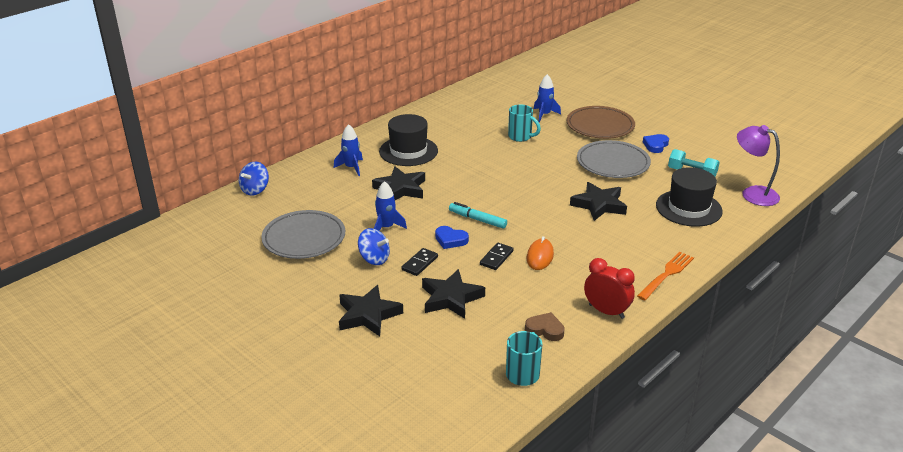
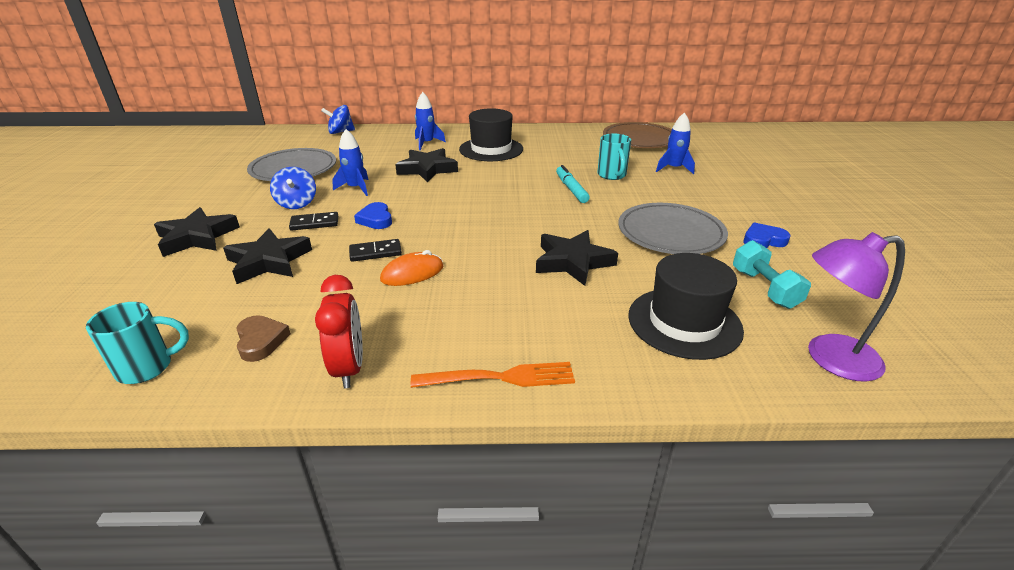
camera: 45 degrees right, 0 degrees up
(477, 220) = (431, 216): turquoise marker -> turquoise marker (571, 189)
(600, 126) = (721, 198): brown plate -> brown plate (639, 140)
(752, 193) = (830, 358): purple lamp -> purple lamp turned 90 degrees counterclockwise

